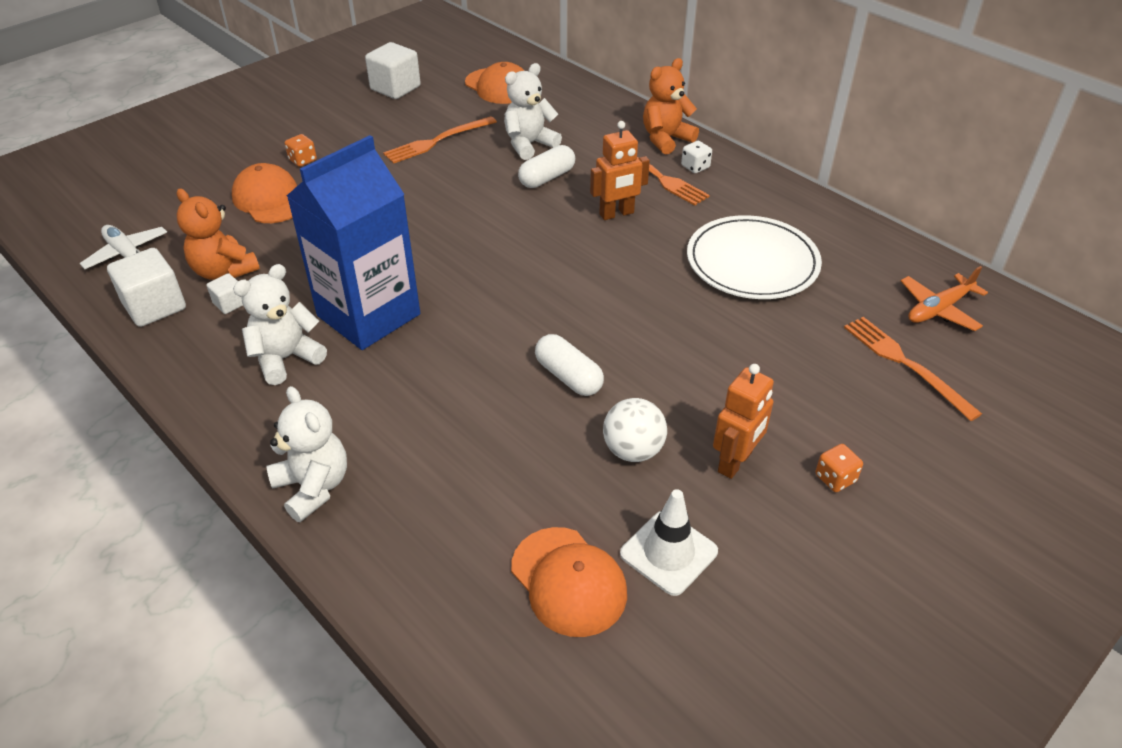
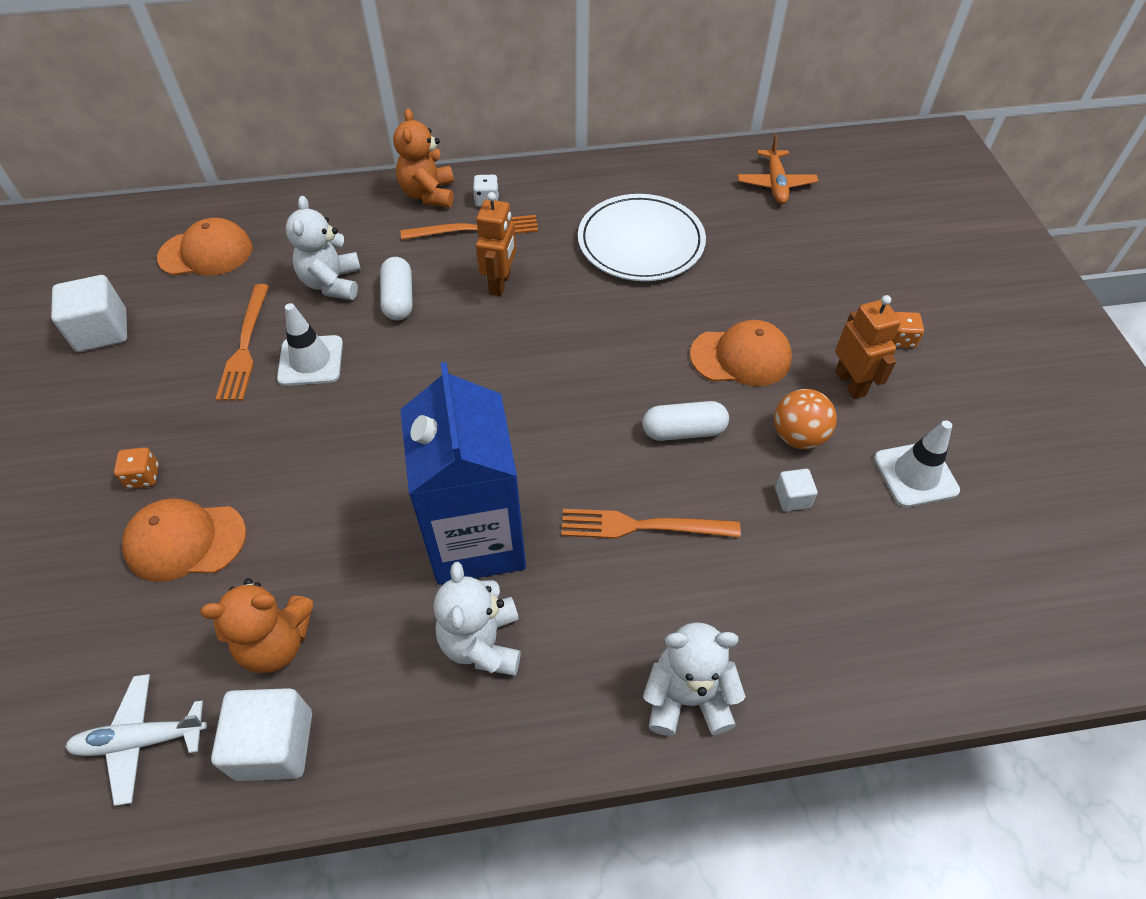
camera: 55 degrees left, 10 degrees up
(230, 303) = (342, 660): white cube -> white cube (792, 498)
(452, 171) = (310, 361): none -> white traffic cone
(568, 581) = (909, 553): orange cap -> orange cap (741, 357)
(633, 450) = (798, 436): white ball -> orange ball
(905, 364) = (817, 235): orange fork -> orange fork (642, 526)

